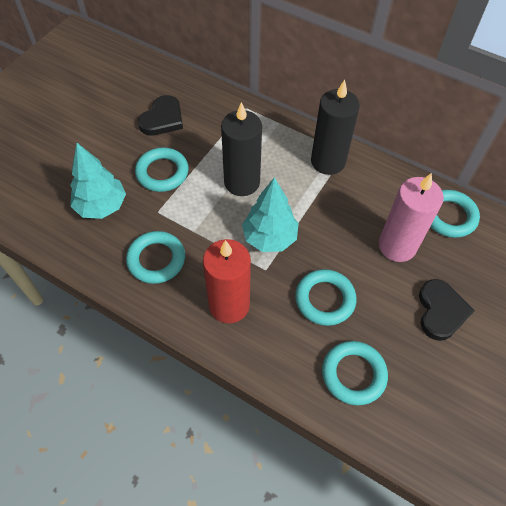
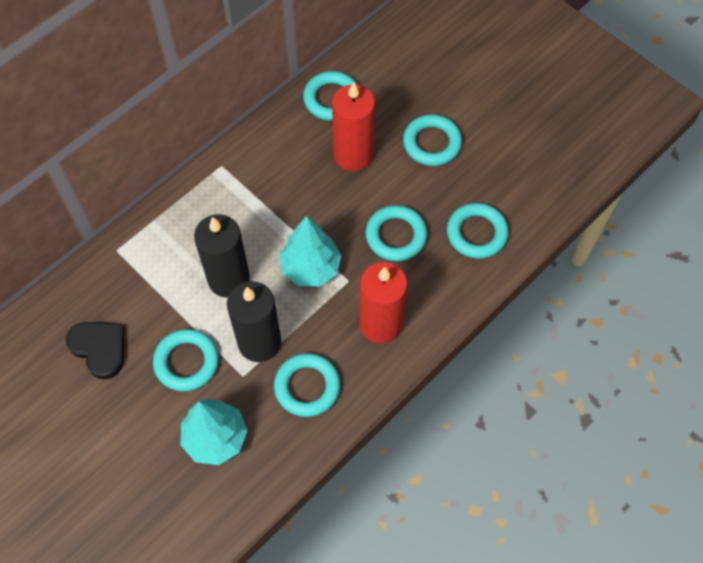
camera: 75 degrees left, 5 degrees up
(328, 161) = (228, 186): black candle -> black candle (259, 342)
(397, 246) = (353, 155): pink candle -> red candle
(441, 311) = (432, 143): black heart -> turquoise ring

